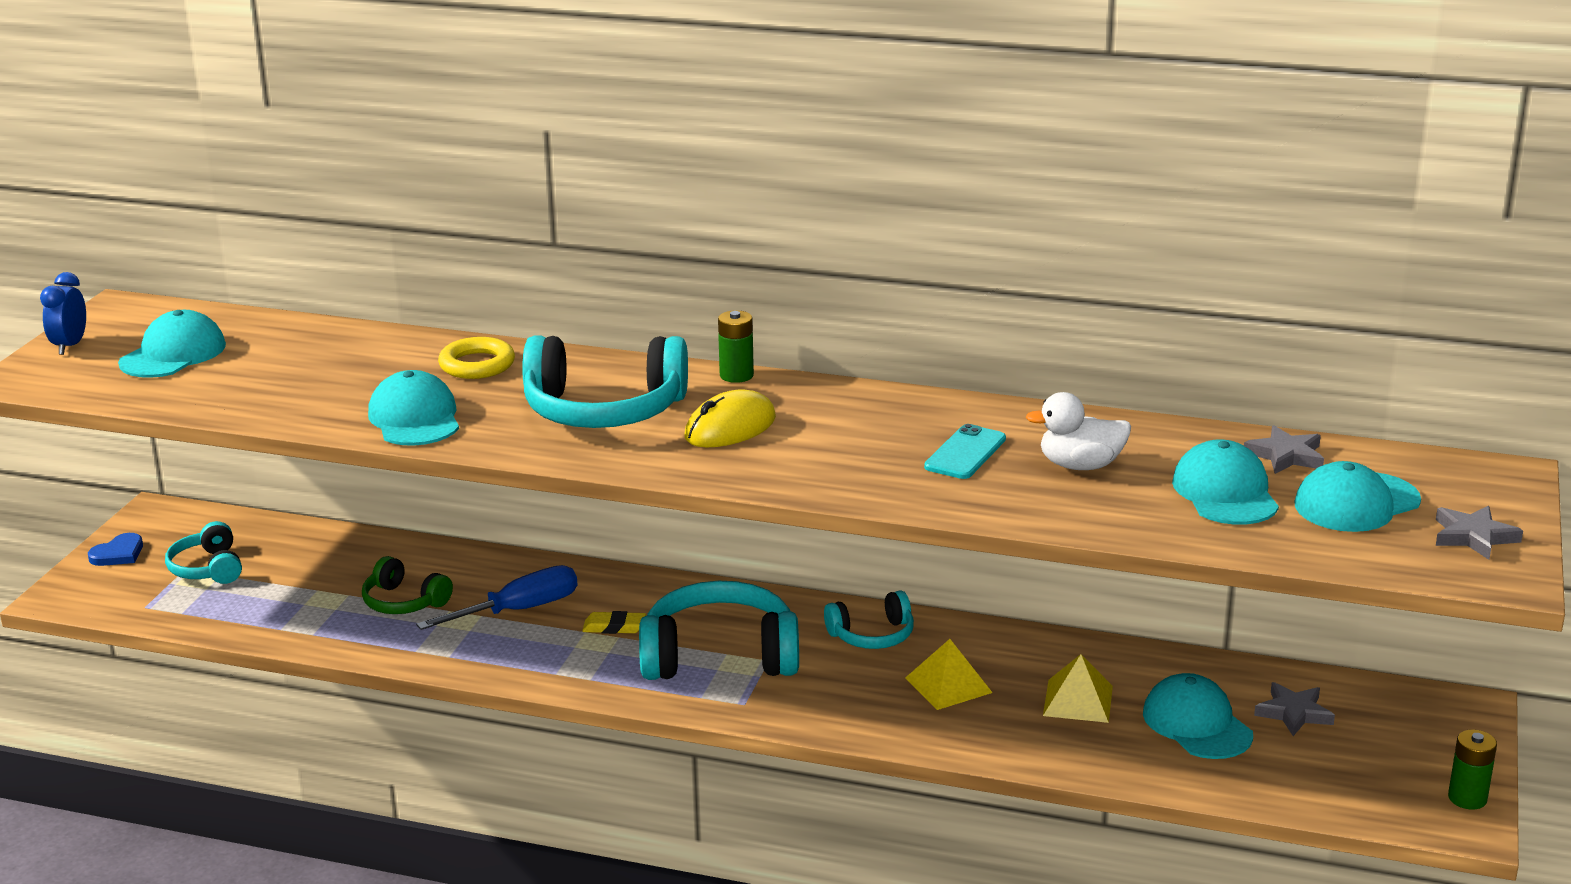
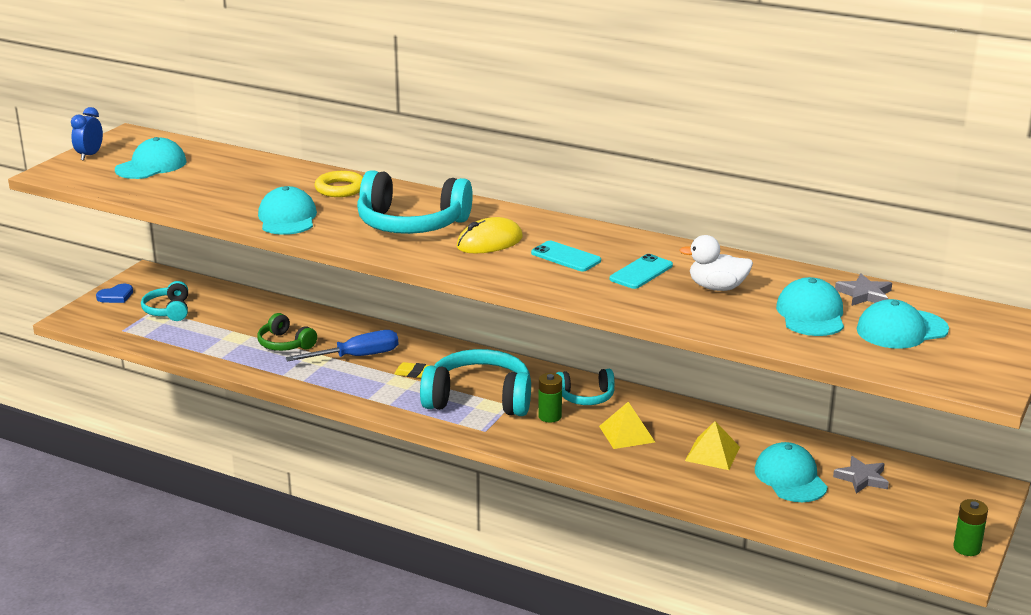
camera: 10 degrees right, 0 degrees up
(736, 375) = (507, 210): green battery -> green battery (550, 416)
(849, 440) = (566, 257): none -> turquoise phone
(1473, 536) = (976, 359): grey star -> none

